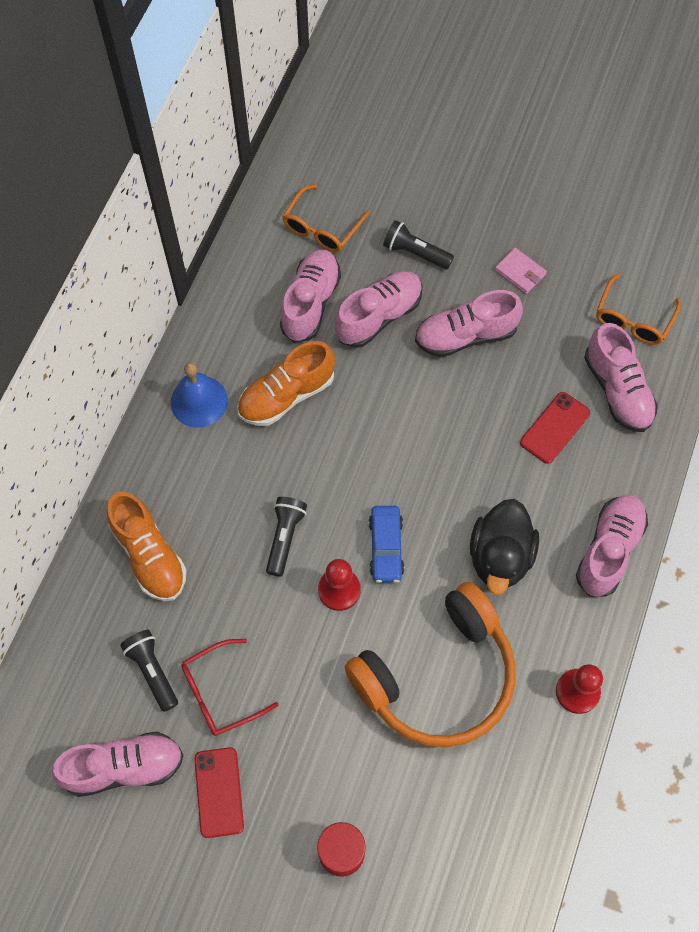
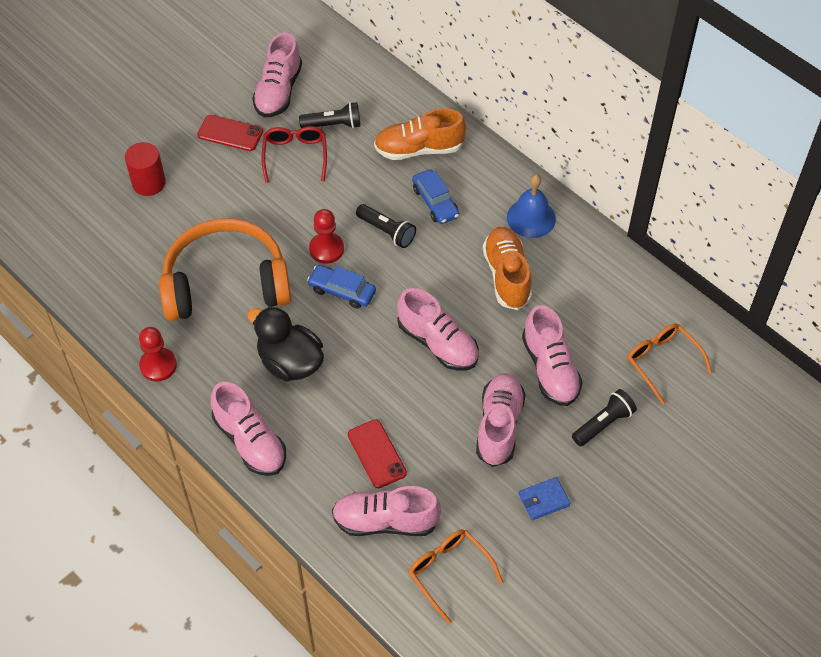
camera: 115 degrees right, 10 degrees down
(221, 505) = (435, 202): none -> blue car
(310, 303) = (587, 324): pink shoe -> pink shoe (437, 343)
(438, 676) = (226, 283): orange headphones -> orange headphones turned 90 degrees clockwise
(520, 272) = (544, 500): pink wallet -> blue wallet

